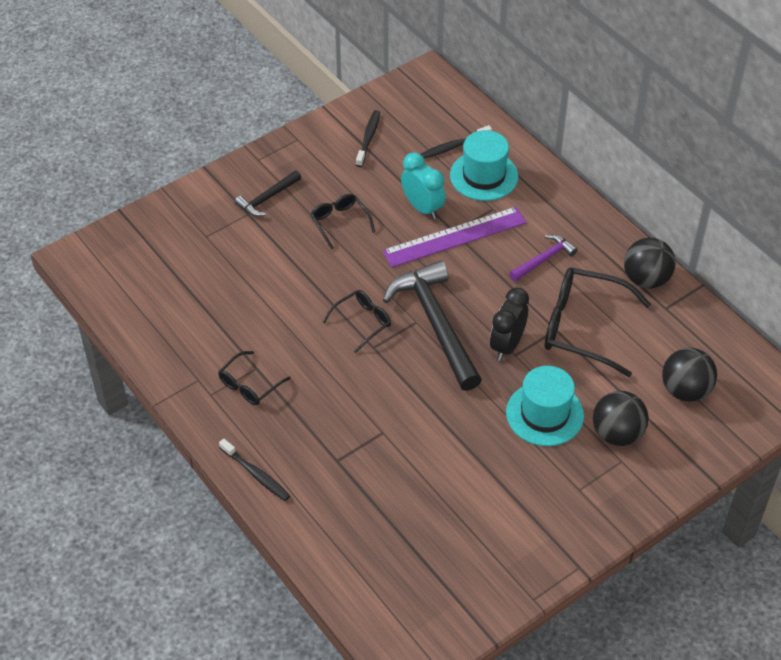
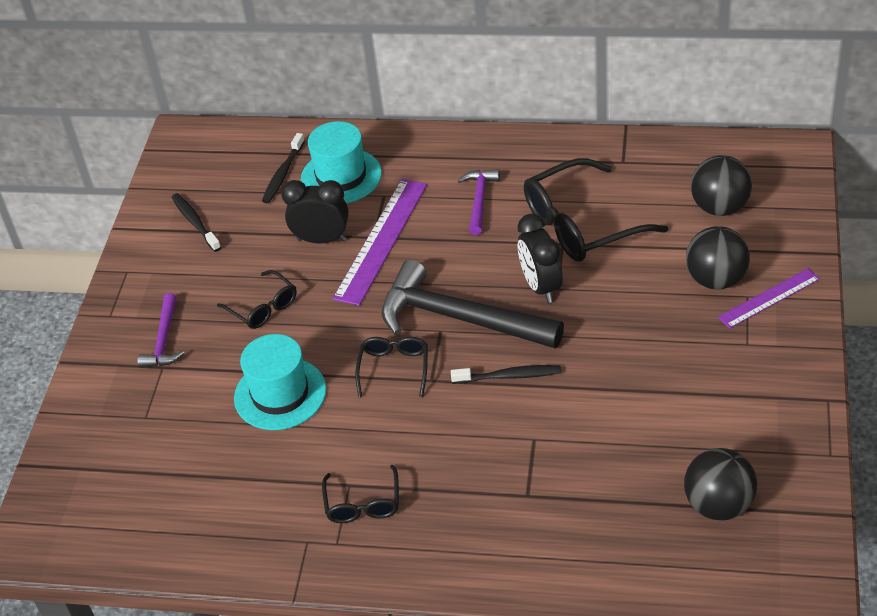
camera: 40 degrees left, 5 degrees down
(256, 474) = (472, 571): black toothbrush -> black toothbrush (509, 376)
(267, 198) = (164, 340): black hammer -> purple hammer
(340, 223) = (262, 307): black glasses -> black glasses turned 150 degrees counterclockwise
(422, 208) = (321, 239): turquoise clock -> black clock
(544, 414) = (642, 312): turquoise hat -> turquoise hat (280, 394)
(633, 474) = (769, 298): none -> purple ruler
(646, 279) = (579, 153): black ball -> black ball (718, 505)

